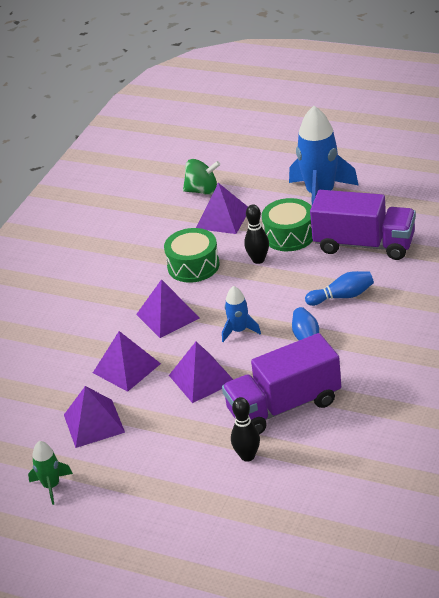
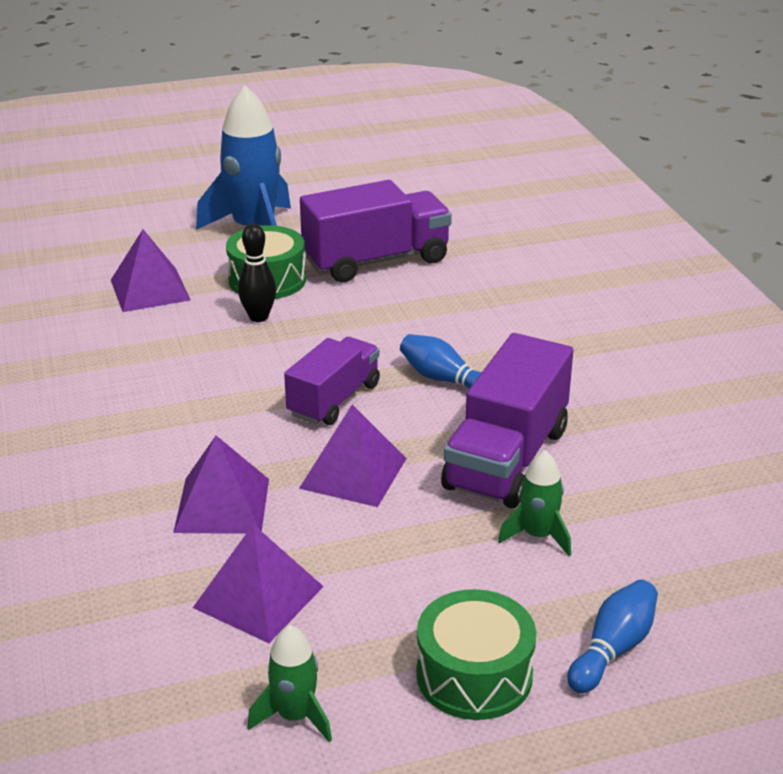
camera: 45 degrees left, 5 degrees down
(167, 316) = (207, 420): purple pyramid -> none
(193, 266) = (172, 352): green drum -> green drum (474, 675)
(202, 191) = (81, 270): green spinning top -> none
(239, 331) = (334, 400): blue rocket -> purple truck
(247, 456) = (538, 535): black bowling pin -> green rocket
(342, 296) = (420, 318): blue bowling pin -> blue bowling pin (613, 649)

